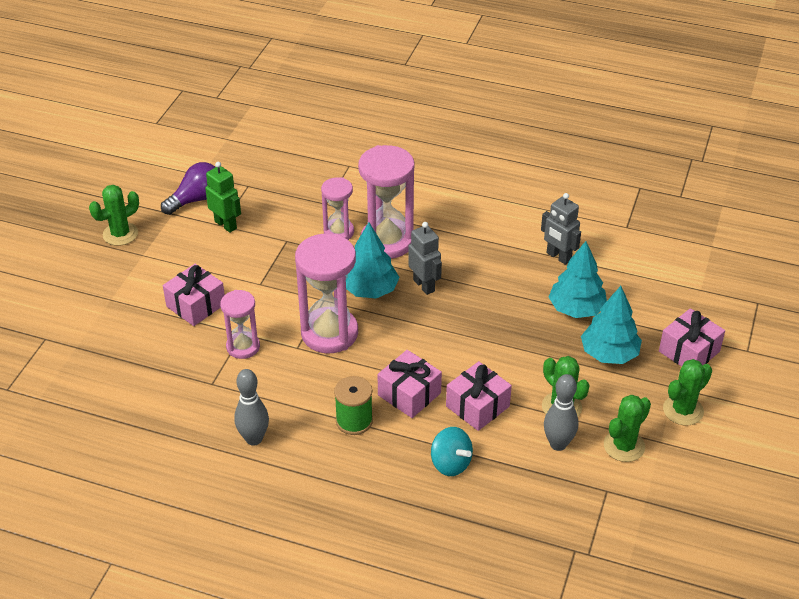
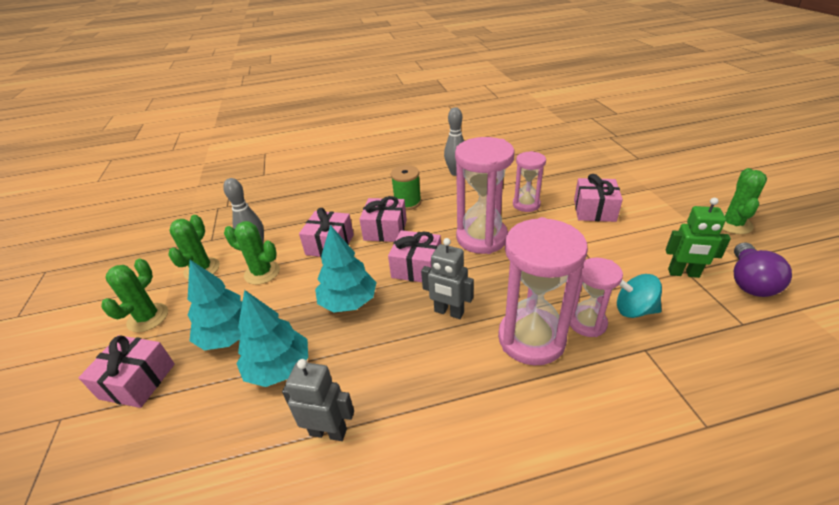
camera: 150 degrees right, 5 degrees down
(370, 290) = (490, 283): turquoise tree -> turquoise tree (348, 302)
(415, 335) = (416, 267): none -> pink gift
(450, 463) = (327, 209): turquoise spinning top -> turquoise spinning top (634, 310)

